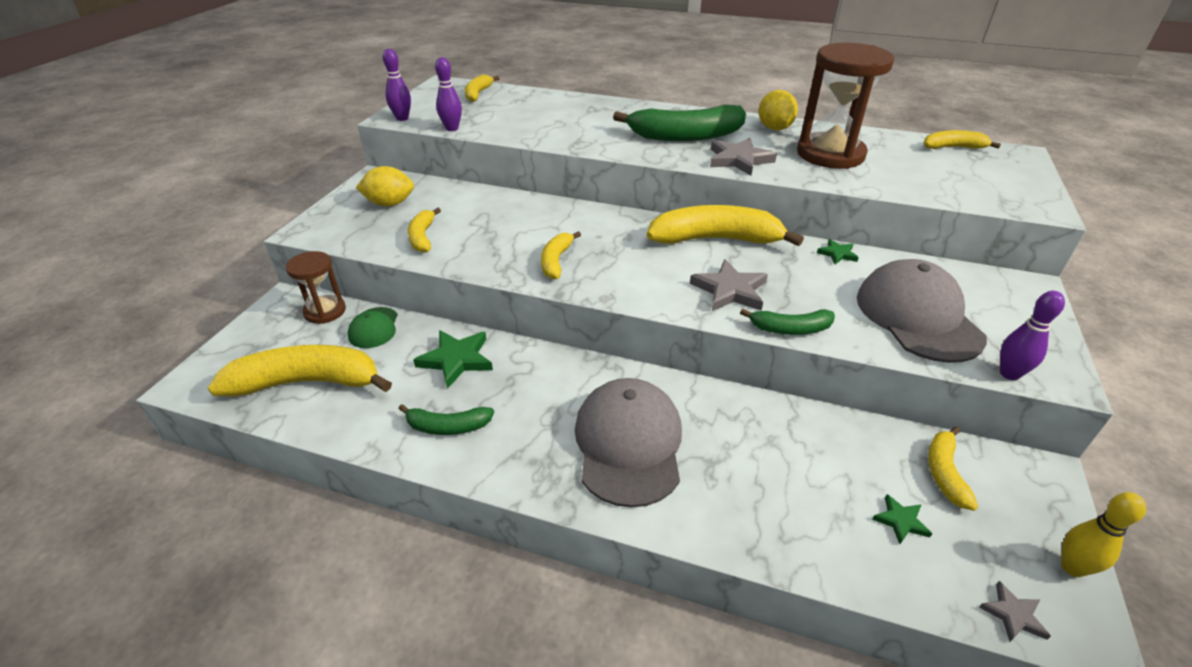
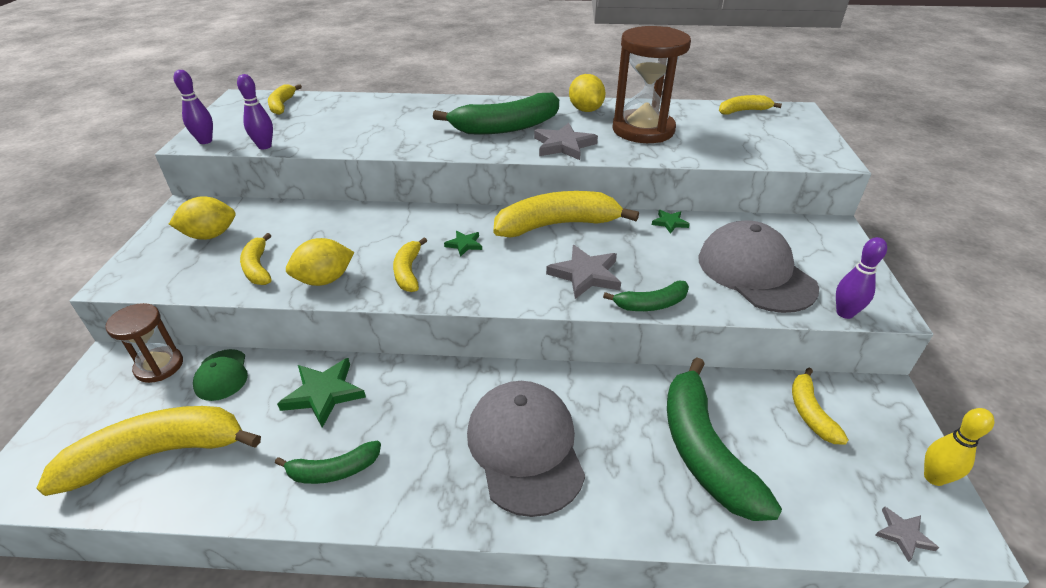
camera: 15 degrees left, 0 degrees up
(478, 256) = (324, 280): none -> yellow lemon
(811, 484) = (703, 450): none -> green banana
(900, 521) = (788, 468): green star -> green star (464, 244)

